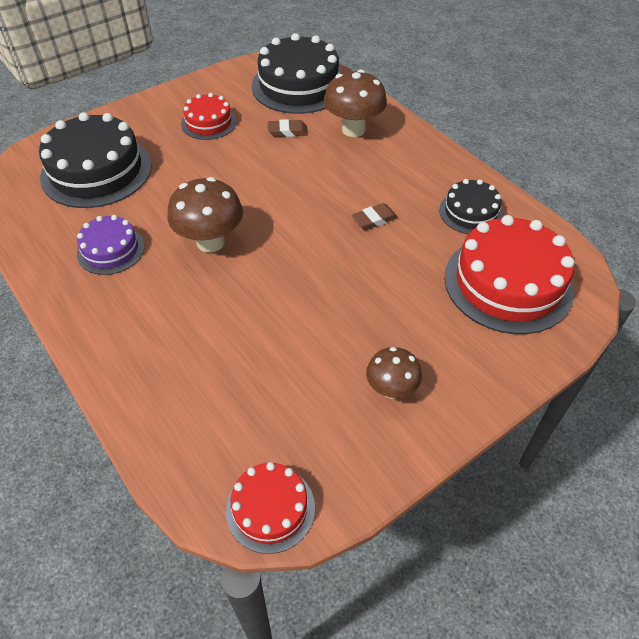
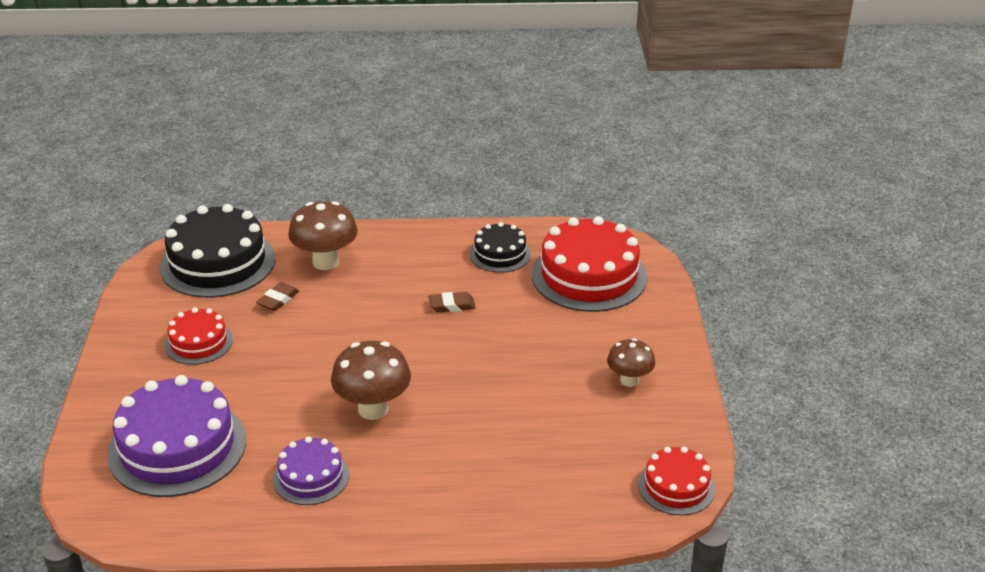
camera: 55 degrees left, 15 degrees down
(96, 171) = (177, 447): black cake -> purple cake
(374, 219) = (452, 305): brown eraser -> brown eraser turned 75 degrees clockwise

